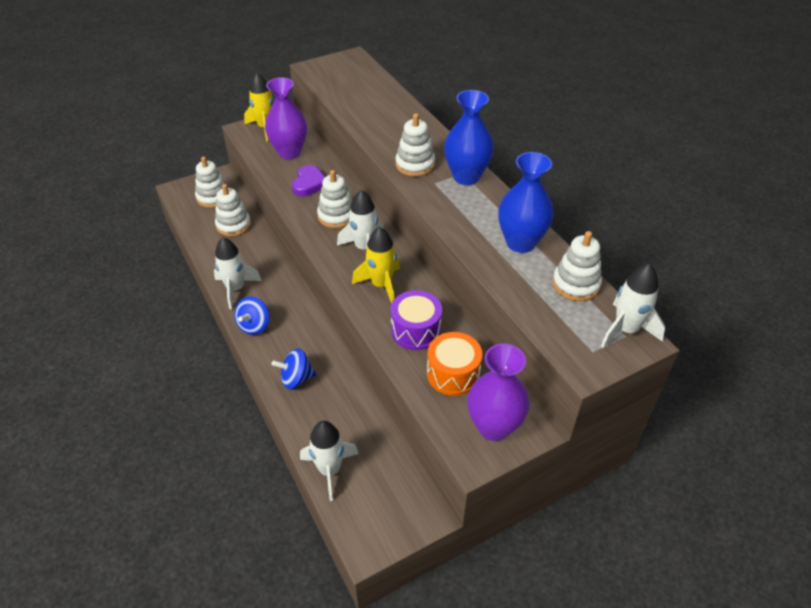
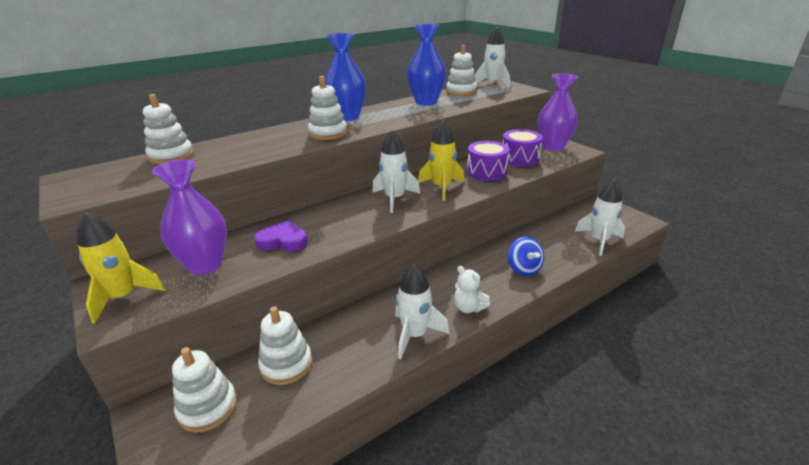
camera: 95 degrees left, 15 degrees down
(254, 326) = (468, 308): blue spinning top -> white teddy bear
(336, 216) = (345, 217): white stacking toy -> white stacking toy (171, 156)
(453, 374) = (519, 158): orange drum -> purple drum

